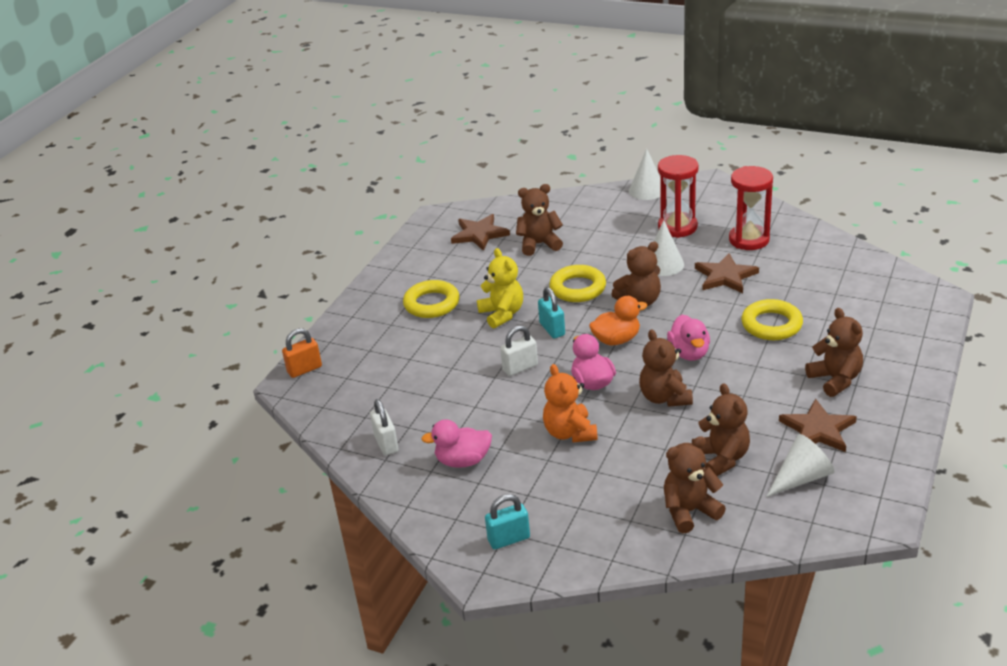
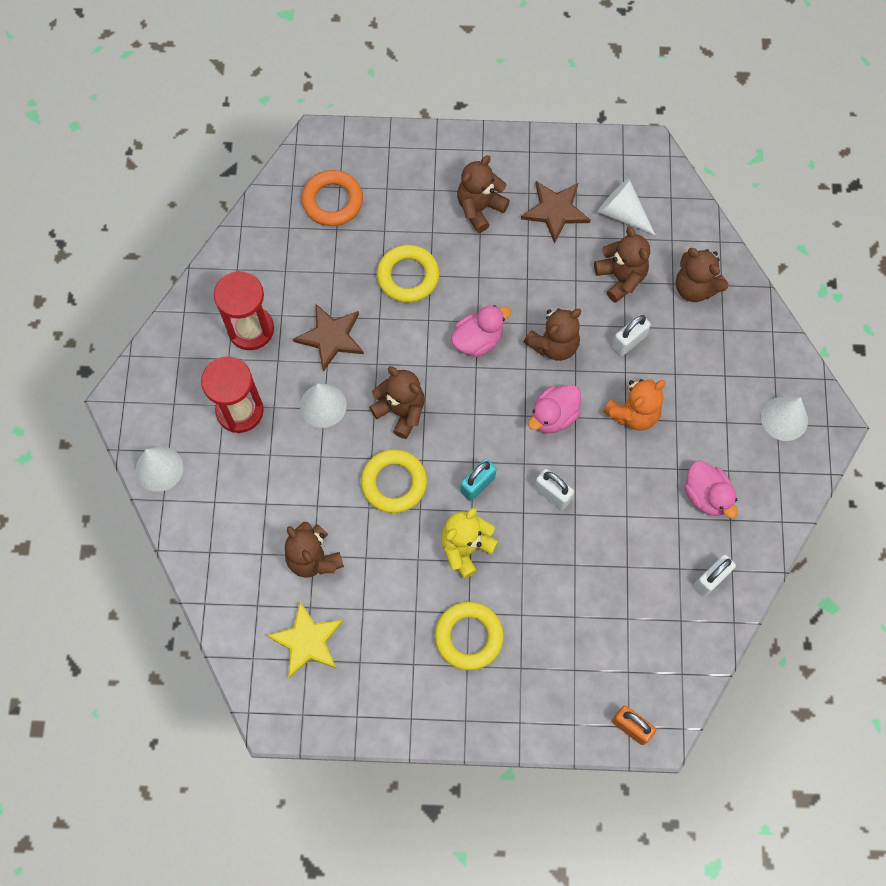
camera: 115 degrees left, 35 degrees up
(479, 234) = (307, 641): brown star -> yellow star
(509, 539) = (784, 418): turquoise padlock -> white cone
(616, 340) = (476, 414): orange duck -> none
(646, 447) = (628, 341): none -> white padlock
(721, 458) = (621, 278): brown teddy bear -> brown teddy bear turned 105 degrees clockwise
(867, 295) = (332, 201): none -> orange ring

